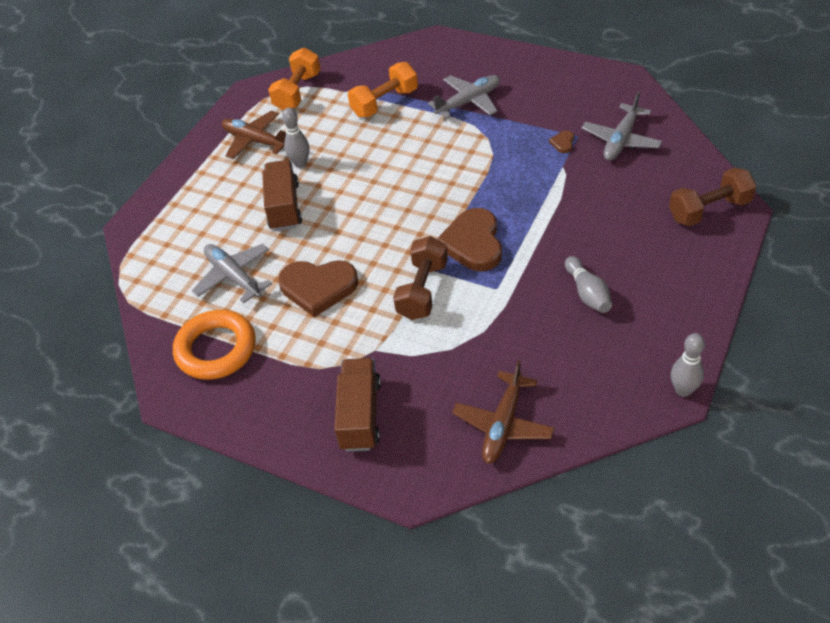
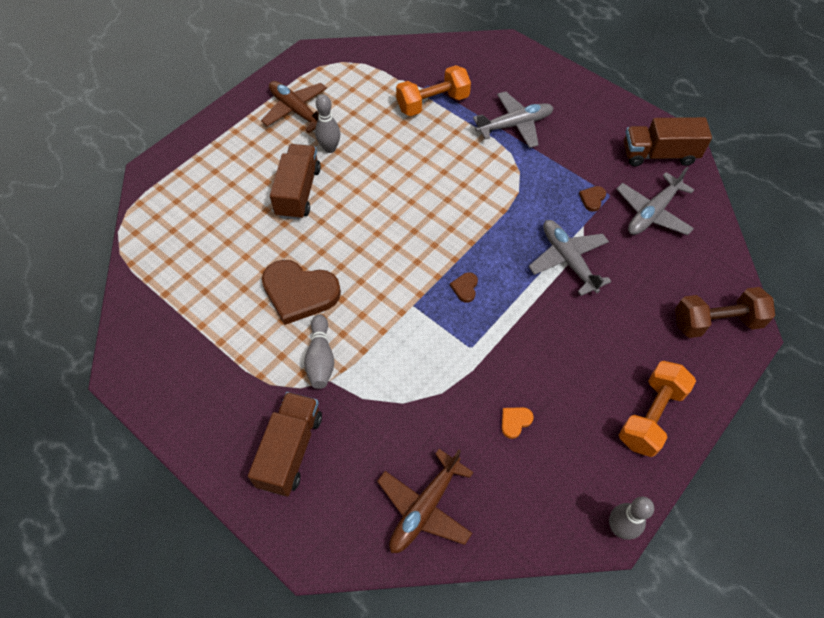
camera: 10 degrees right, 10 degrees up
(216, 349) = (181, 331): orange ring -> none
(234, 276) = (225, 256): grey plane -> grey plane (568, 260)
(297, 92) = (354, 68): orange dumbbell -> orange dumbbell (650, 416)
(422, 290) = (397, 327): brown dumbbell -> none
(473, 243) = (465, 288): brown heart -> brown heart, size x0.41
(559, 335) = (515, 421): none -> orange heart
(587, 293) = (559, 381): grey bowling pin -> grey bowling pin (320, 358)
(610, 93) = (659, 154): none -> brown truck

